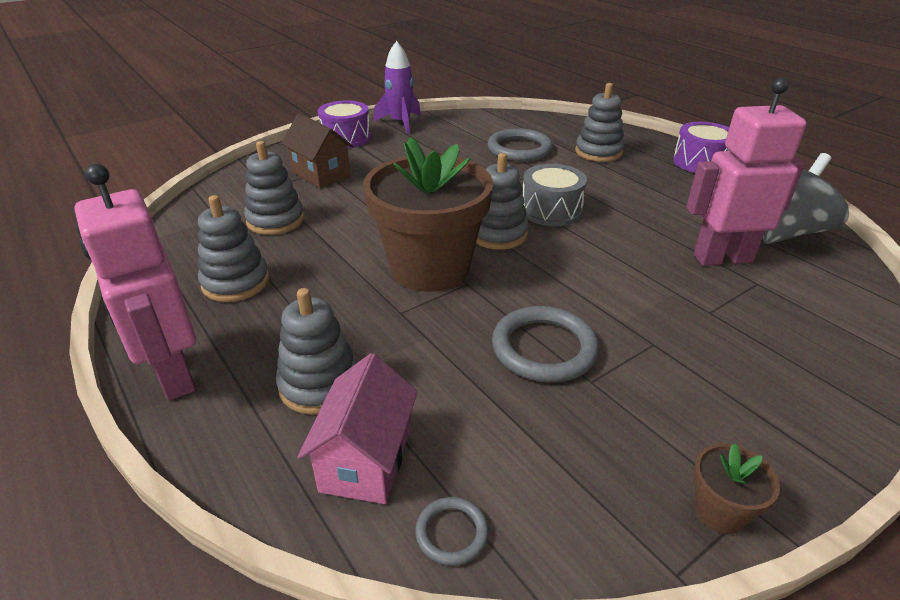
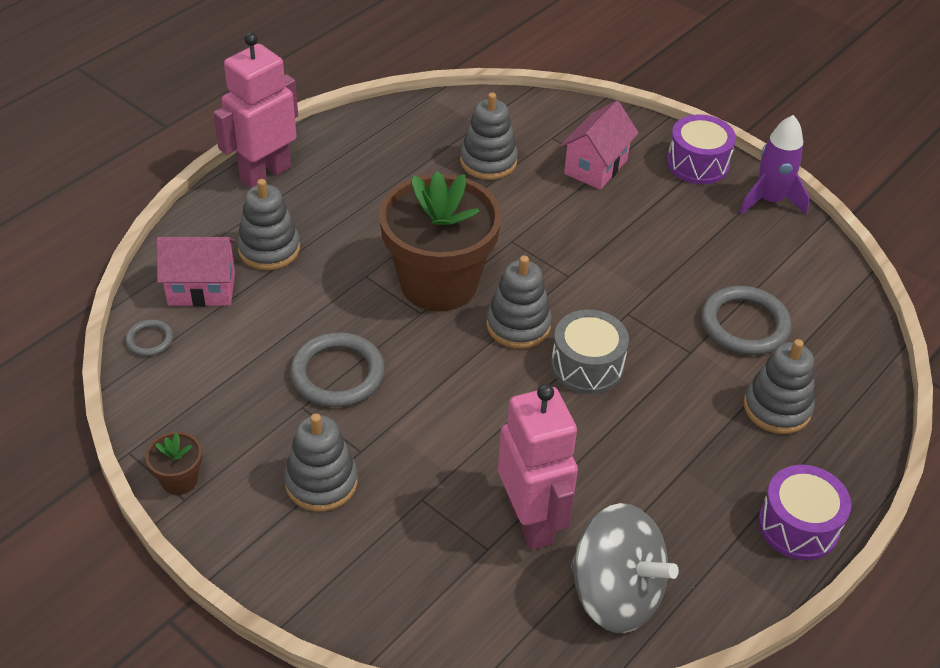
camera: 75 degrees right, 10 degrees up
(236, 282) = (381, 168): grey stacking toy -> grey stacking toy (321, 482)
(321, 174) = (595, 167): brown house -> pink house

